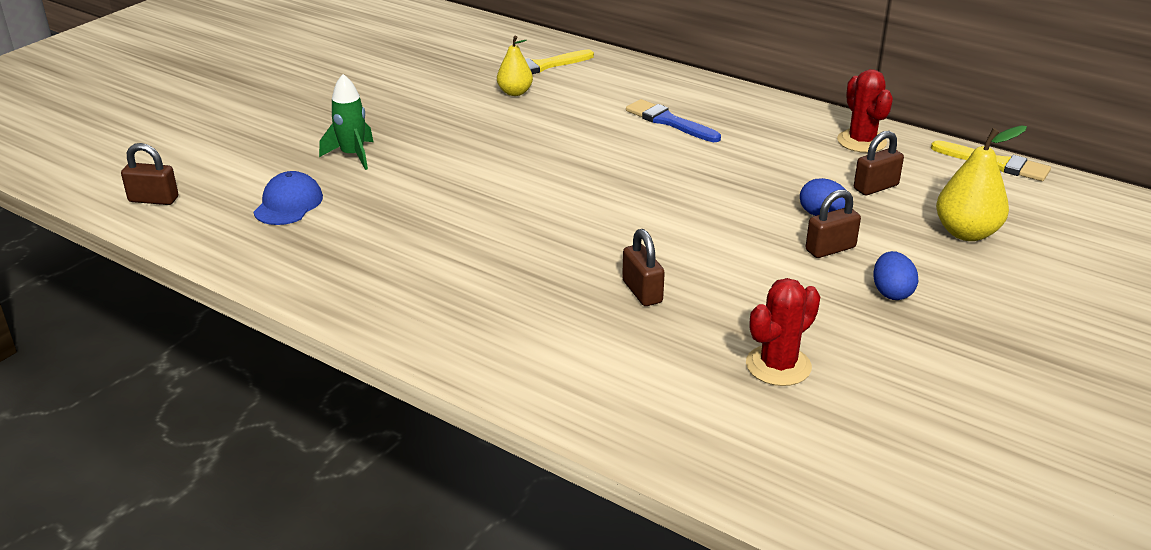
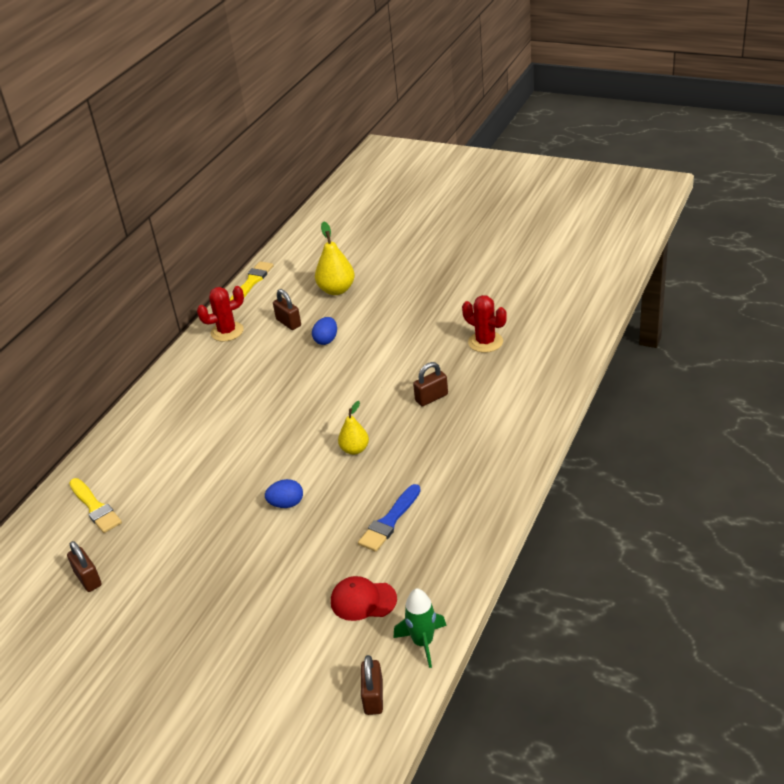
camera: 95 degrees left, 5 degrees up
(288, 204) = (363, 600): blue cap -> red cap
(352, 155) = (276, 586): green rocket -> green rocket (423, 642)
(515, 92) = (150, 514): yellow pear -> yellow pear (354, 449)
(669, 122) = (202, 419): blue brush -> blue brush (390, 521)
(830, 249) = (365, 334): brown padlock -> brown padlock (88, 579)
(891, 292) = (405, 311): blue egg -> blue egg (286, 504)

